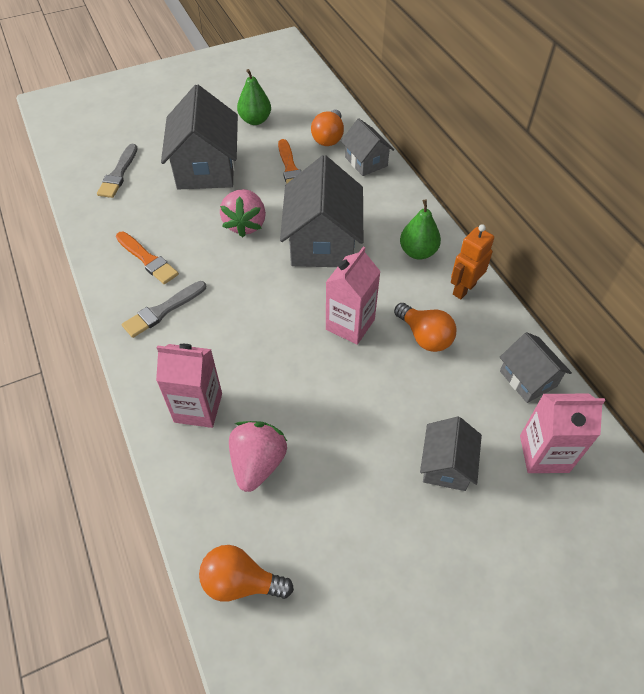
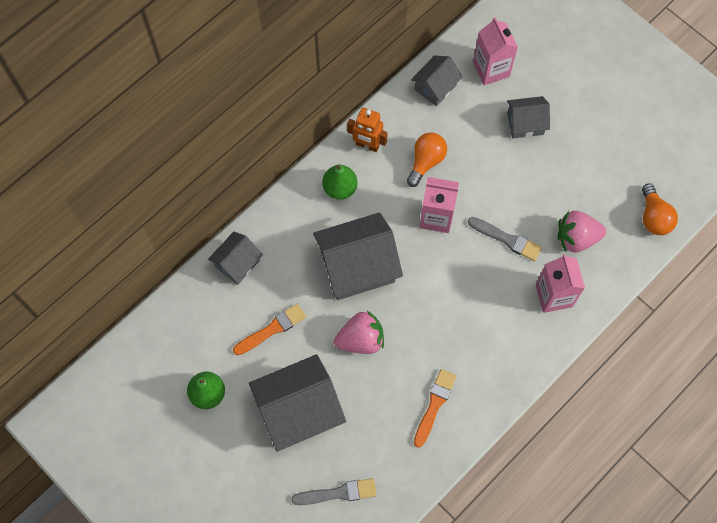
camera: 110 degrees left, 15 degrees up
(163, 311) = (482, 364): grey brush -> grey brush (507, 239)
(328, 138) = (212, 310): orange light bulb -> none

